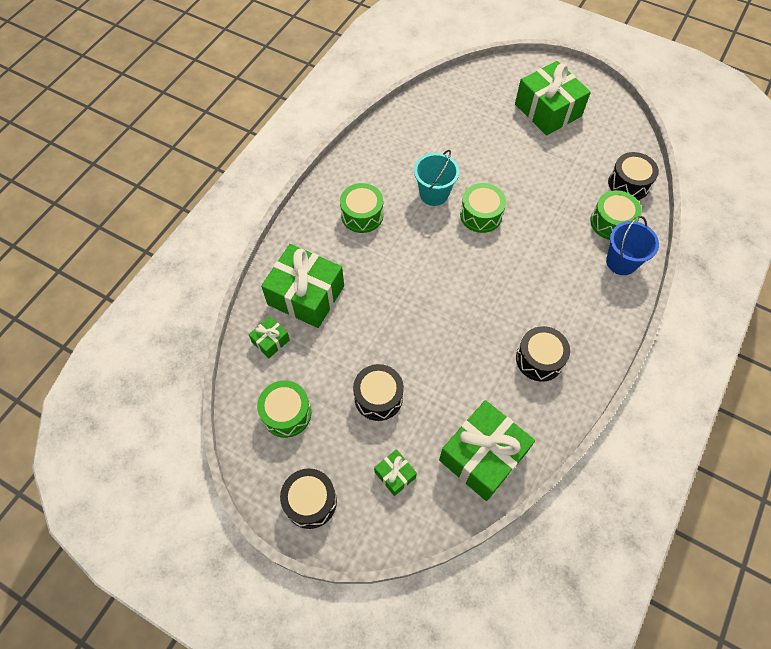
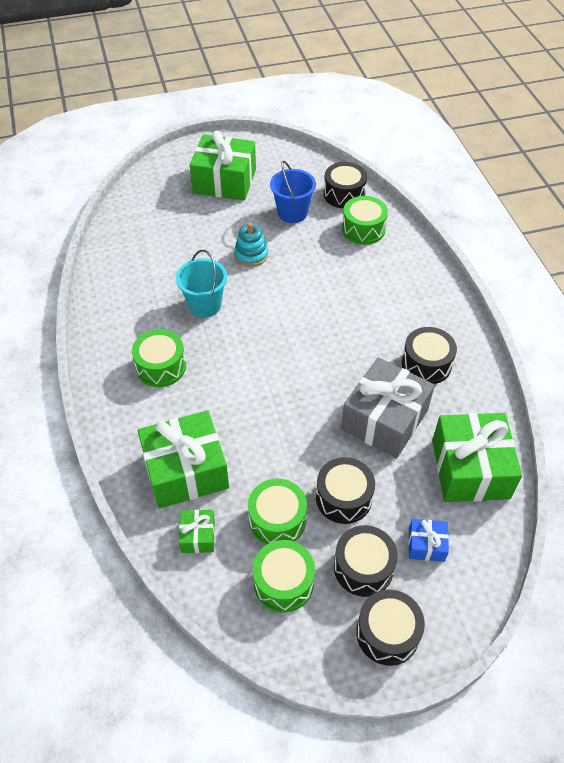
camera: 45 degrees left, 10 degrees down
(341, 450) = (363, 567): none -> black drum
(395, 475) = (426, 545): green gift -> blue gift
(463, 371) = (384, 420): none -> grey gift
(481, 215) = (262, 293): green drum -> green drum (277, 520)
(505, 181) = (251, 255): none -> turquoise stacking toy
(621, 262) = (401, 252): blue bucket -> blue bucket (292, 213)

